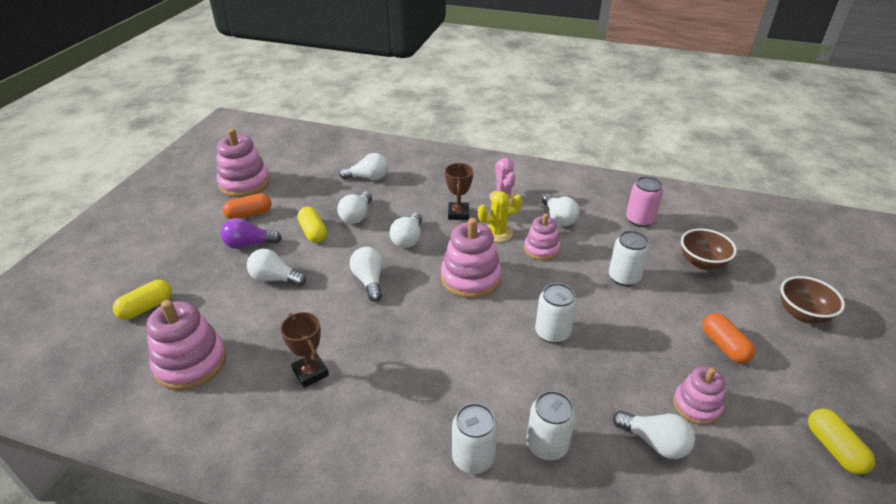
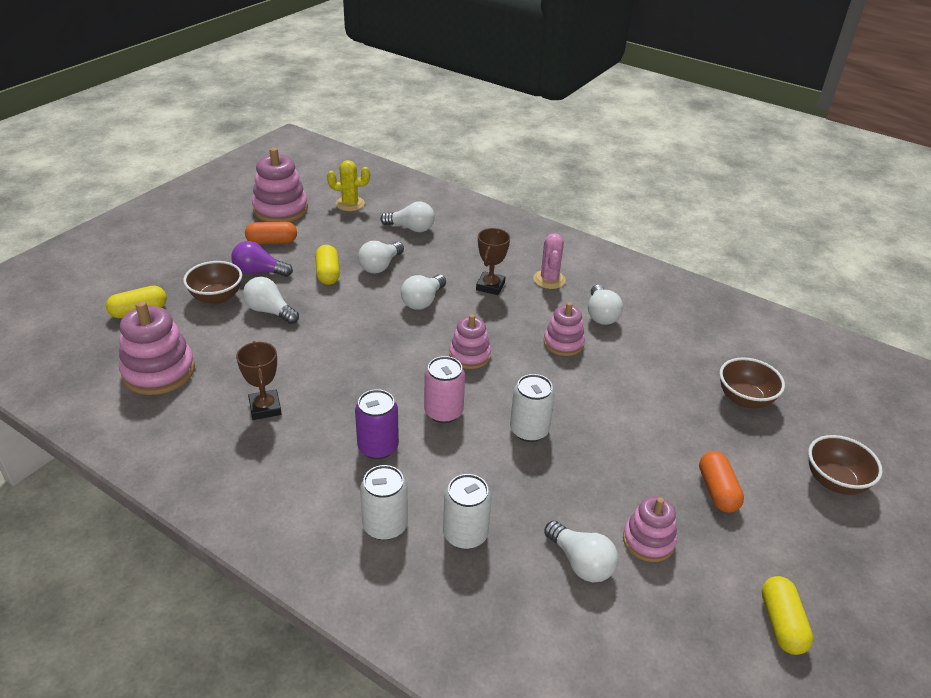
camera: 15 degrees right, 0 degrees up
(218, 277) = (216, 297): none -> brown bowl
(369, 281) = (362, 334): white light bulb -> none
(431, 383) = (378, 447): none -> purple can
(470, 278) = (469, 355): pink stacking toy -> pink stacking toy, size x0.62
(498, 233) = (524, 315): yellow cactus -> yellow cactus (350, 204)
(624, 277) = (641, 393): white can -> none
(639, 220) = (696, 336): pink can -> pink can (443, 412)

